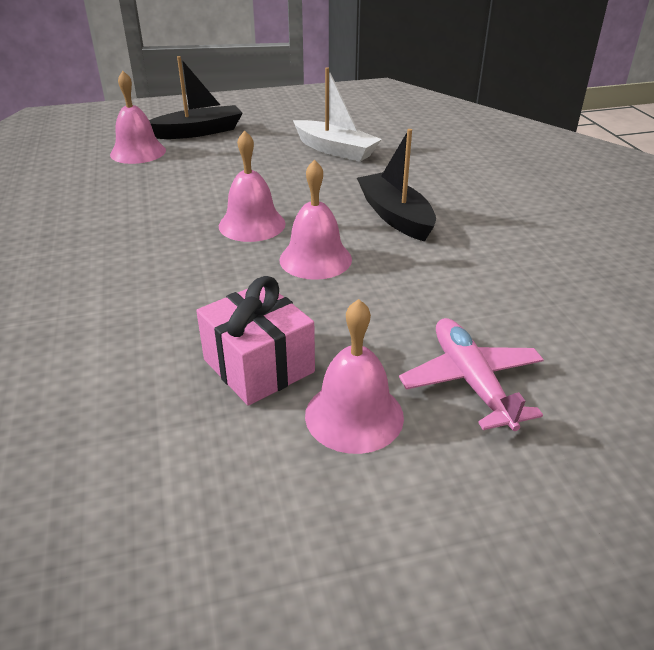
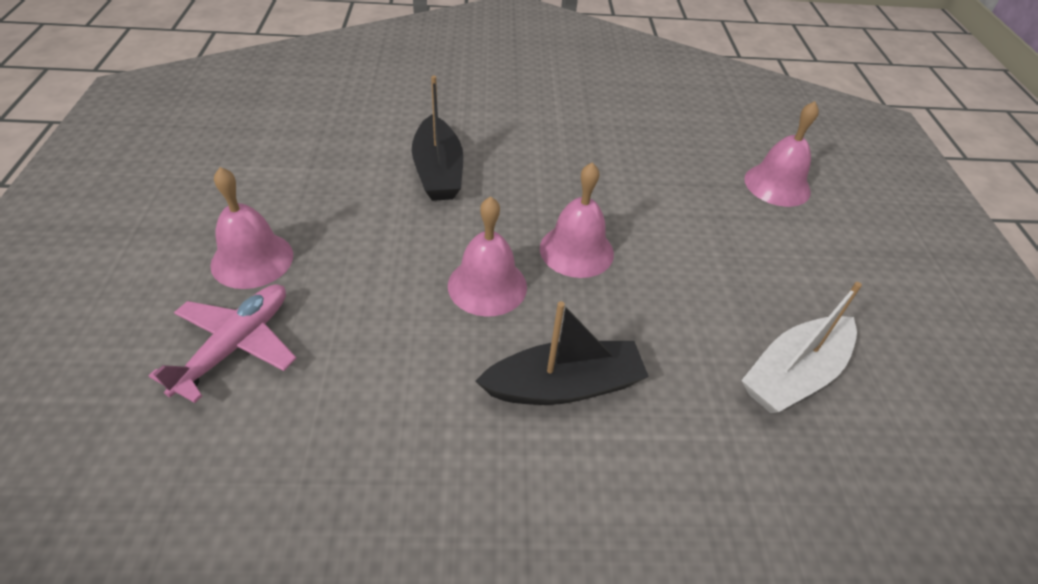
camera: 100 degrees right, 10 degrees up
(199, 132) = (850, 240): black boat -> black boat (438, 171)
(258, 366) = (342, 220): pink gift -> none
(471, 381) = (236, 345): pink plane -> pink plane turned 60 degrees counterclockwise

